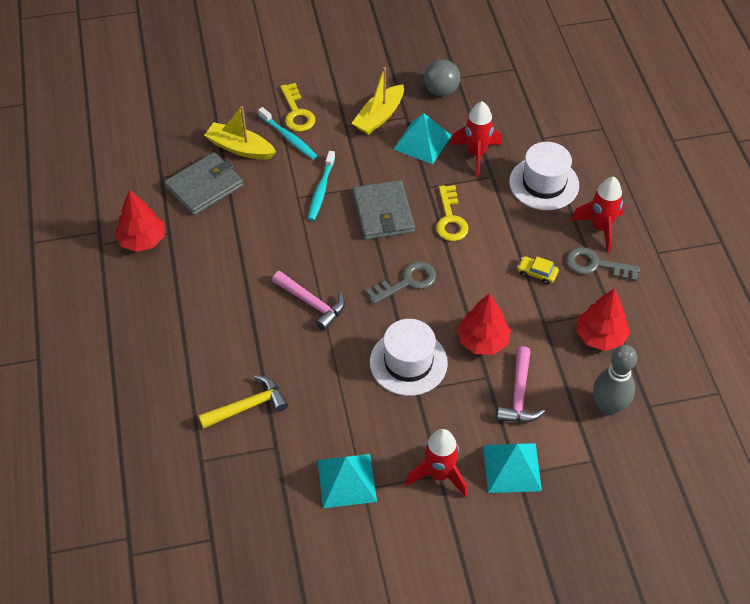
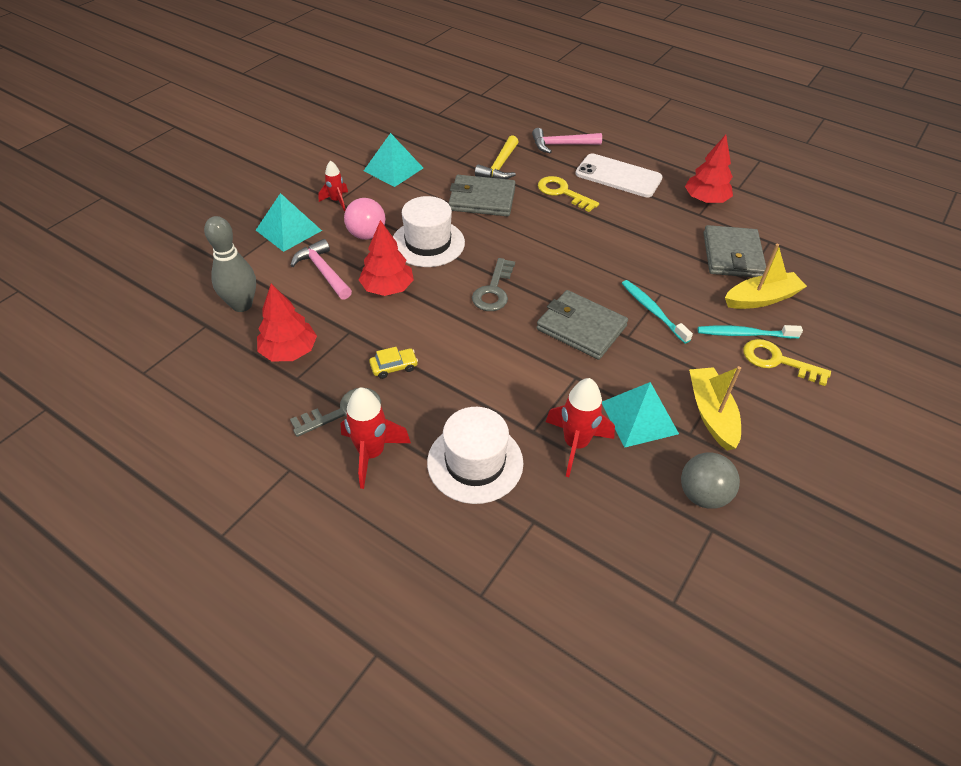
camera: 135 degrees right, 5 degrees down
(168, 314) = (618, 176): none -> white phone
(311, 377) = (482, 199): none -> grey wallet
(312, 303) = (541, 235): pink hammer -> pink hammer (561, 145)
(439, 474) = (337, 201): red rocket -> red rocket, size x0.61
(449, 410) = (366, 235): none -> pink ball
(450, 219) = (521, 362): yellow key -> yellow key (562, 192)

